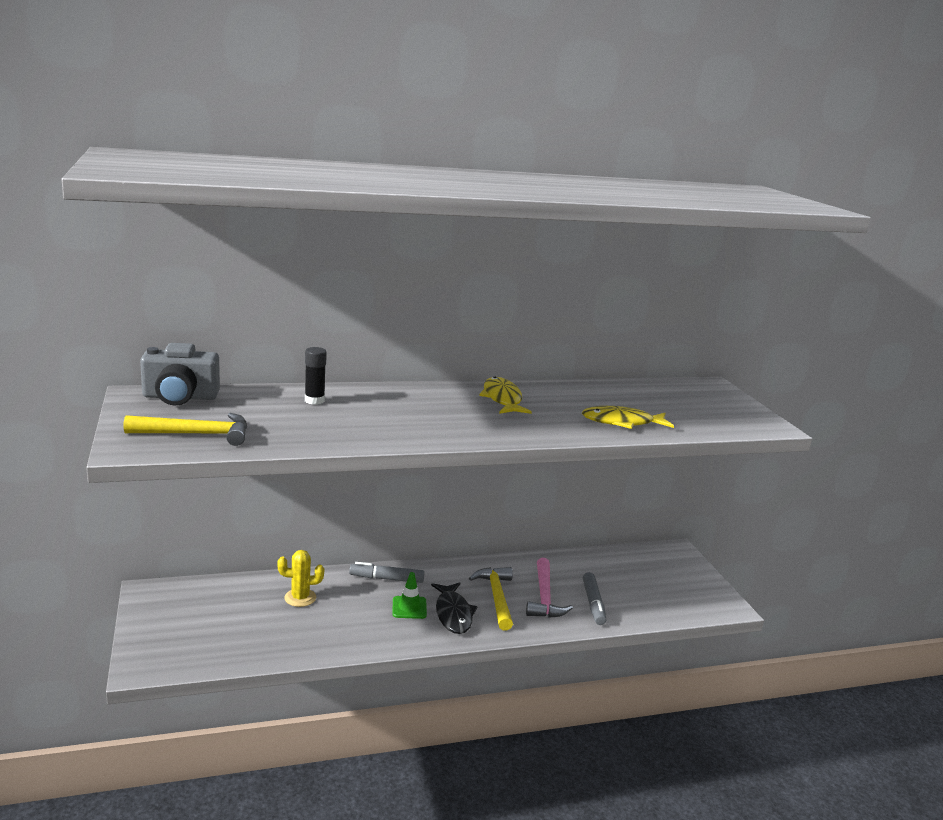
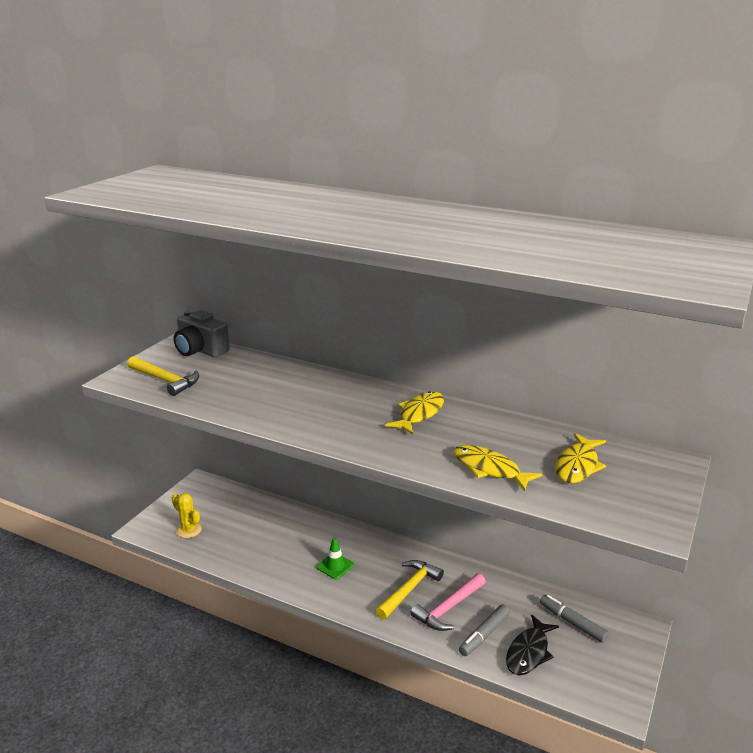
camera: 45 degrees right, 5 degrees up
(300, 598) = (275, 525): yellow cactus -> yellow cactus (188, 530)
(314, 400) = (276, 375): black glue stick -> none
(386, 578) = (347, 536): grey marker -> grey marker (572, 623)
(453, 614) = (359, 586): black fish -> black fish (529, 652)
(667, 403) = (577, 465): none -> yellow fish

